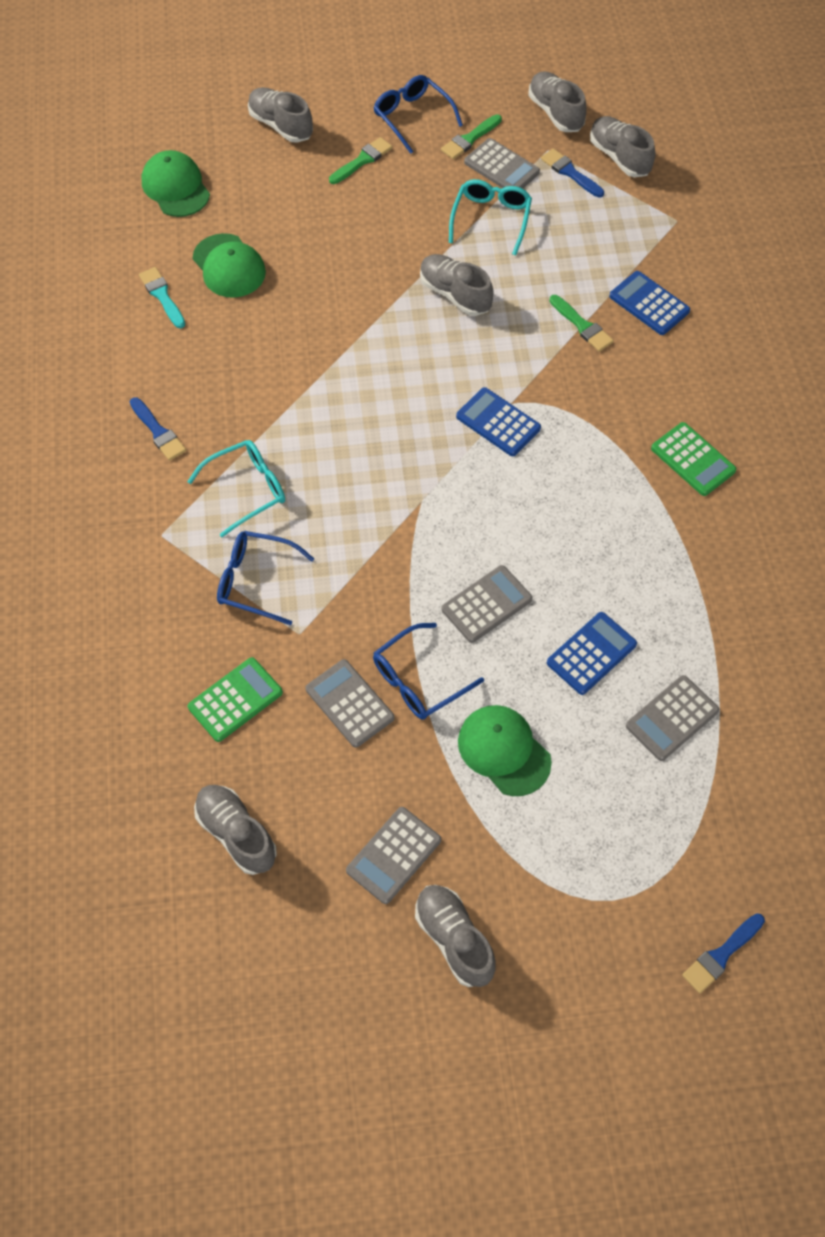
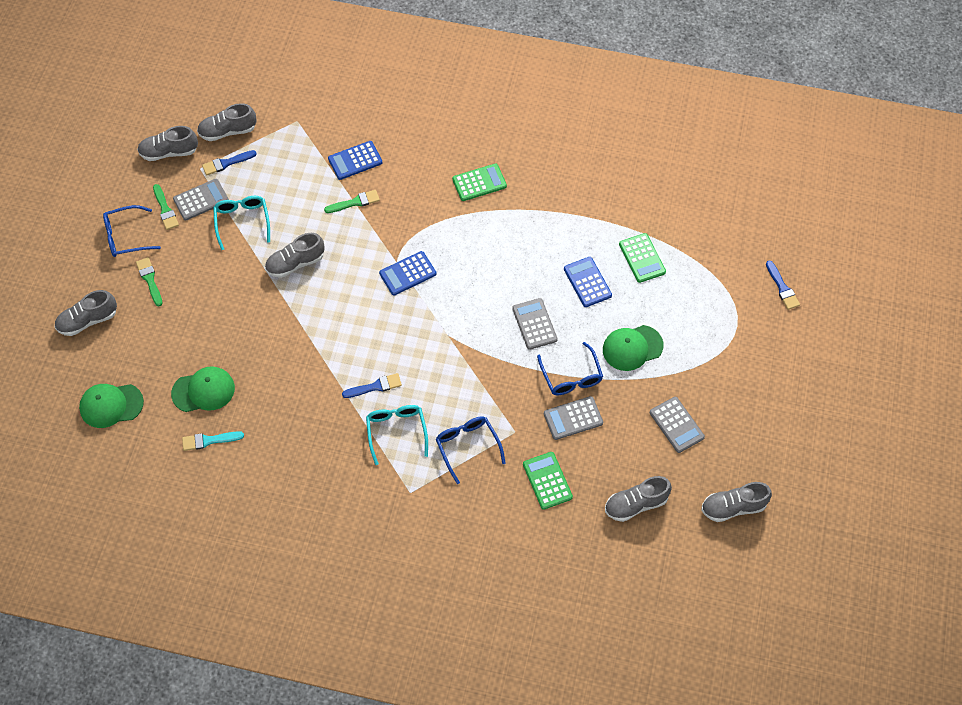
camera: 70 degrees left, 0 degrees up
(158, 432) = (326, 473): blue brush -> blue brush (375, 386)
(255, 581) = (467, 446): blue glasses -> blue glasses turned 120 degrees clockwise
(454, 939) = (735, 410): grey shoe -> grey shoe (733, 507)
(491, 218) = (242, 221): turquoise glasses -> turquoise glasses turned 45 degrees clockwise
(672, 718) = (642, 258): grey calculator -> green calculator

